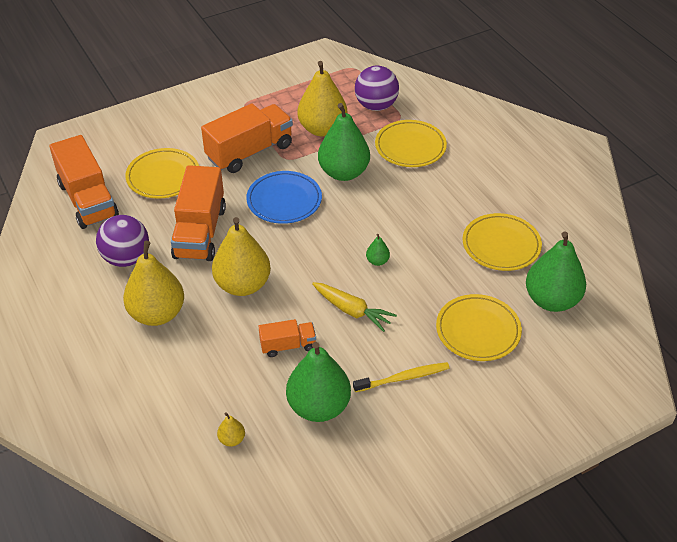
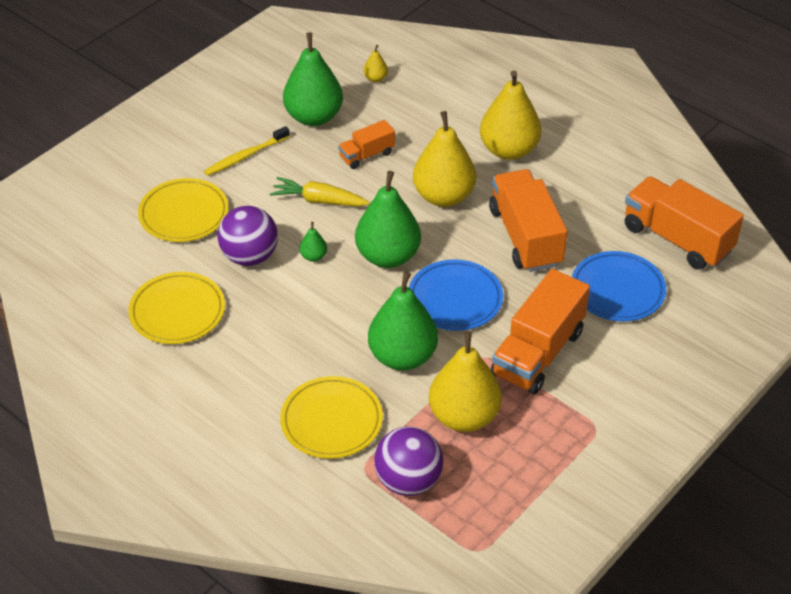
camera: 160 degrees right, 0 degrees up
(126, 258) = (581, 191): purple ball -> purple ball (250, 256)
(163, 176) = (617, 290): yellow plate -> blue plate
(551, 300) = (110, 264): green pear -> green pear (388, 256)

